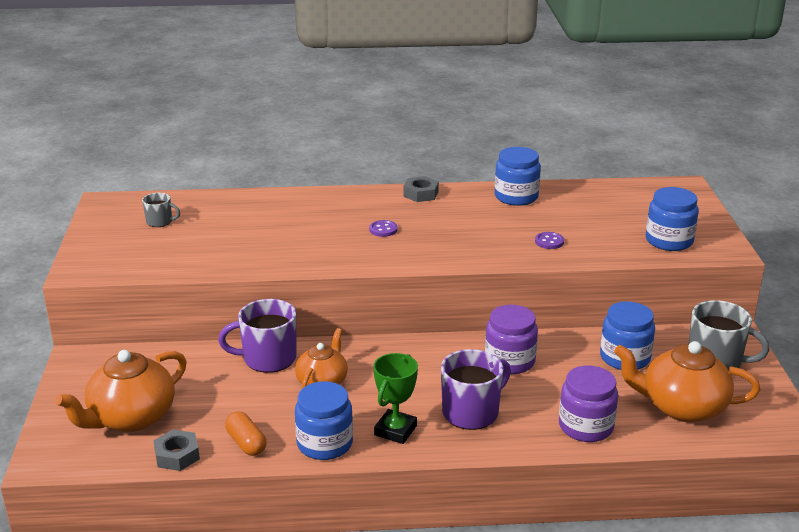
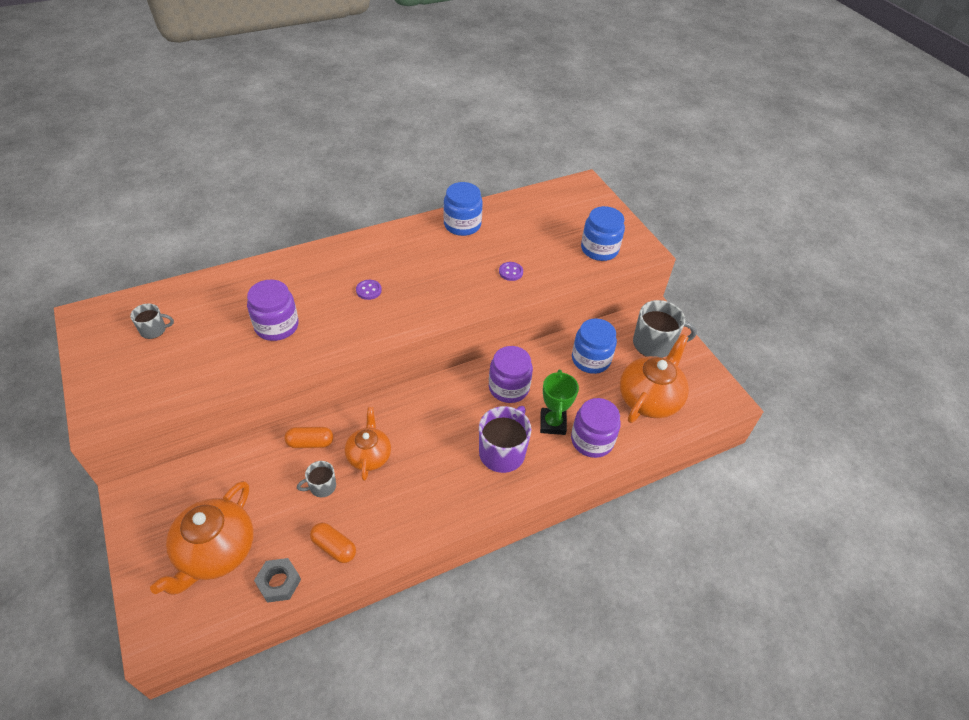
camera: 25 degrees left, 20 degrees up
(260, 394) = (322, 487): none -> grey mug
(268, 358) = (310, 443): purple mug -> orange capsule
(275, 239) = (277, 326): none -> purple jar
(325, 444) = (401, 525): blue jar -> none
(395, 430) = (452, 491): green trophy -> green trophy (552, 423)
(420, 194) = (382, 238): grey nut -> none
(681, 407) = (649, 399): orange teapot -> orange teapot turned 135 degrees clockwise

